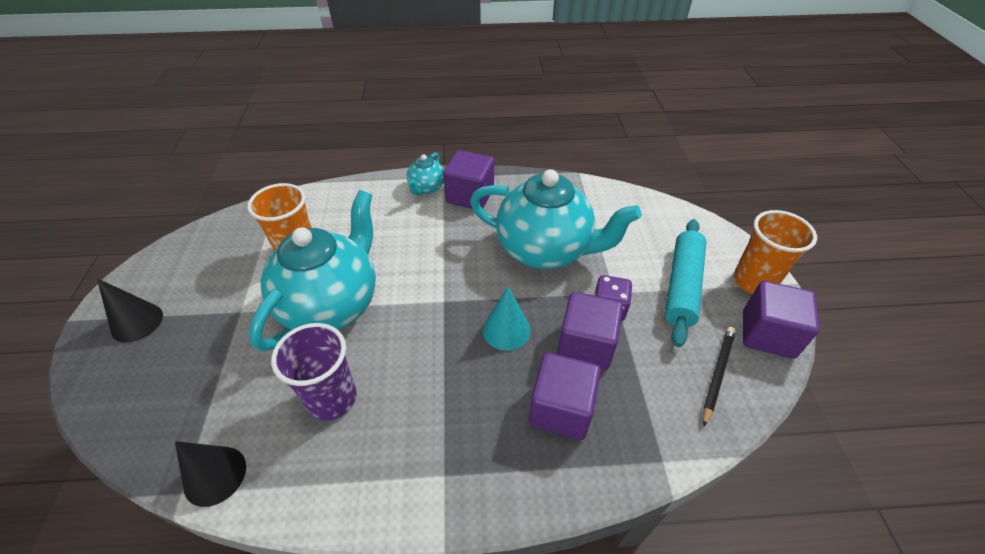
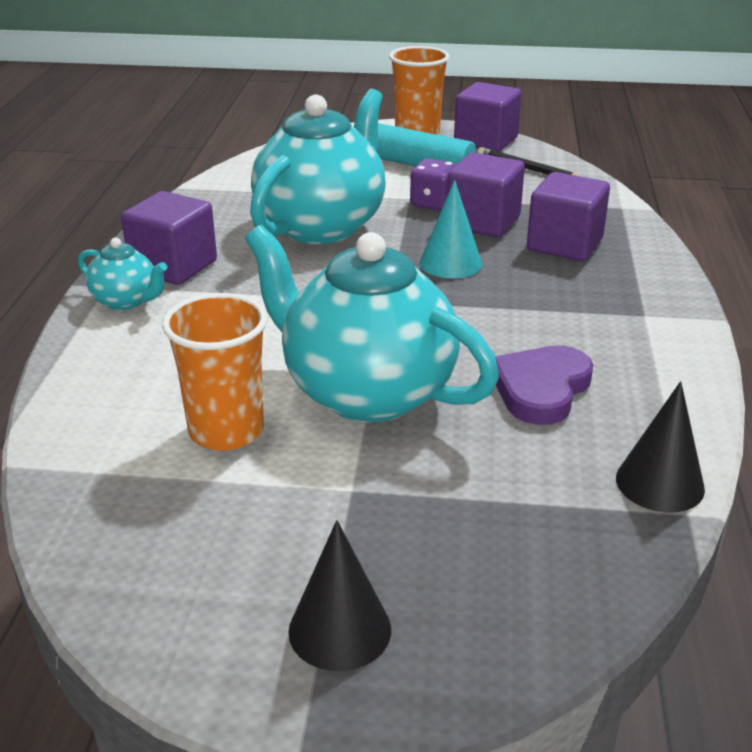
camera: 80 degrees left, 15 degrees down
(332, 399) = (541, 389): purple cup -> purple heart

